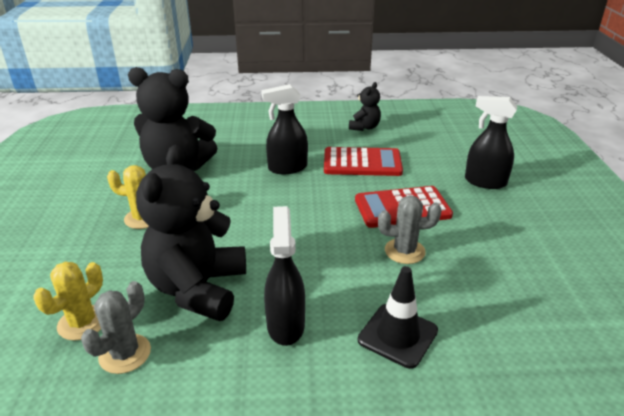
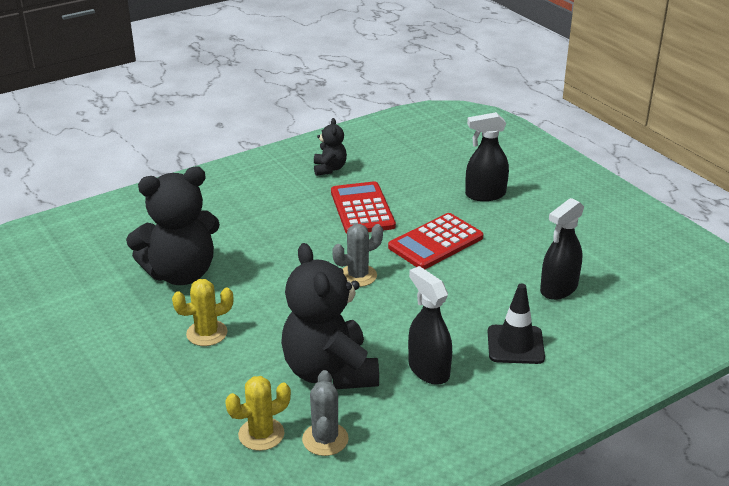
camera: 30 degrees left, 0 degrees up
(82, 323) = (261, 434): yellow cactus -> yellow cactus turned 60 degrees clockwise
(287, 168) = (295, 237): black spray bottle -> black spray bottle (558, 289)
(362, 163) = (362, 209): red calculator -> red calculator turned 75 degrees counterclockwise
(404, 251) = (469, 280): grey cactus -> grey cactus (358, 276)

